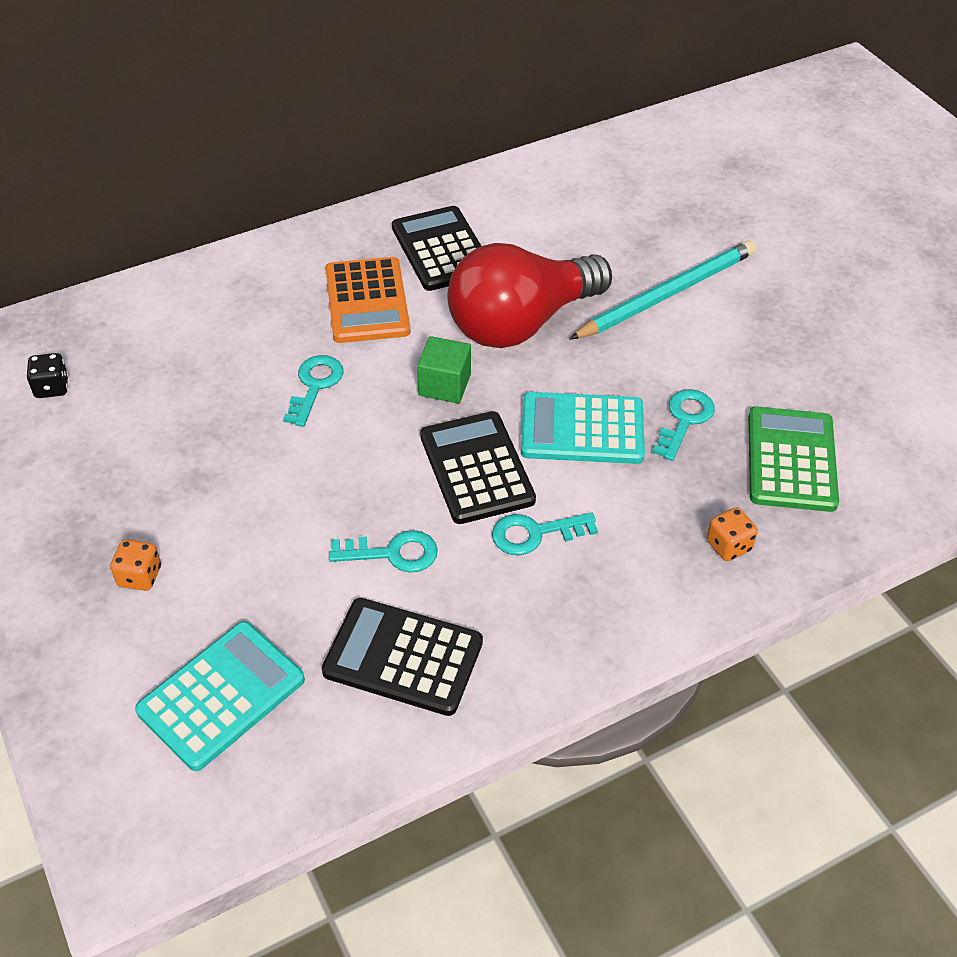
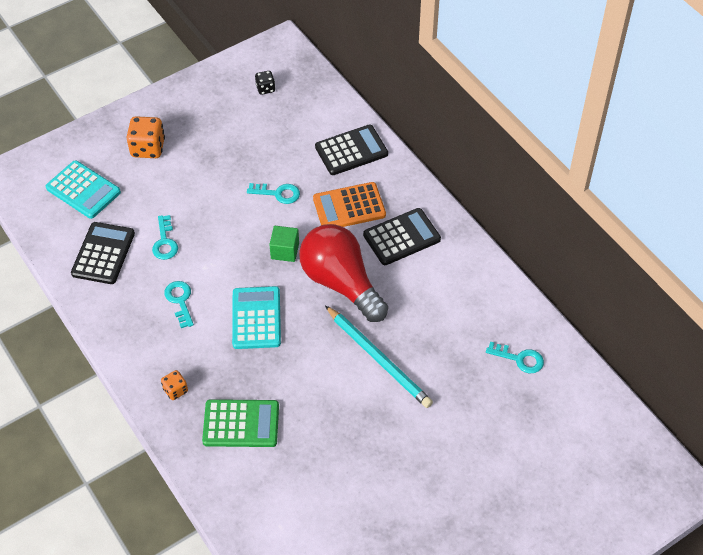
camera: 85 degrees right, 5 degrees up
(139, 576) = (148, 148): orange dice -> orange dice, size x1.79
(476, 468) = (224, 271): black calculator -> black calculator (351, 151)
(684, 420) = (268, 369): turquoise key -> turquoise key (519, 359)

